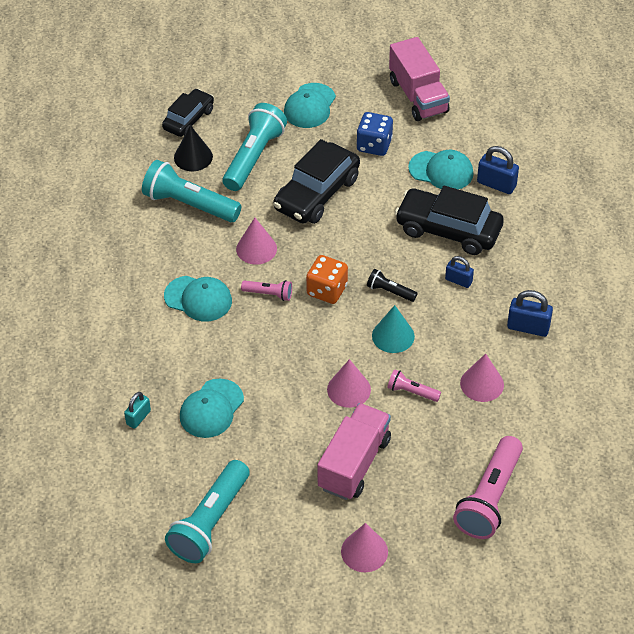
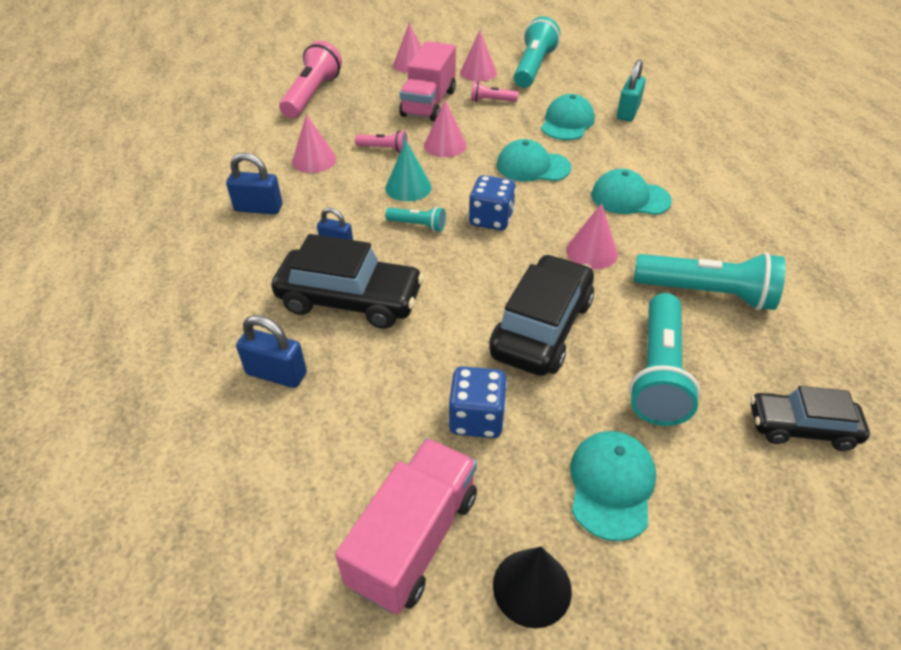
camera: 170 degrees right, 5 degrees down
(138, 417) = (628, 112): turquoise padlock -> turquoise padlock, size x1.52
(188, 119) = (801, 428): black car -> black car turned 75 degrees clockwise
(193, 157) = (748, 362): black cone -> black cone (532, 587)
(269, 294) = (555, 209): pink flashlight -> pink flashlight (491, 101)
(282, 520) = (478, 72): none -> pink cone
(327, 290) = (491, 219): orange dice -> blue dice
(390, 291) = (418, 225): black flashlight -> turquoise flashlight
(418, 96) = (414, 539): pink truck -> pink truck turned 60 degrees clockwise
(441, 171) = (362, 386): turquoise cap -> turquoise cap (533, 166)

